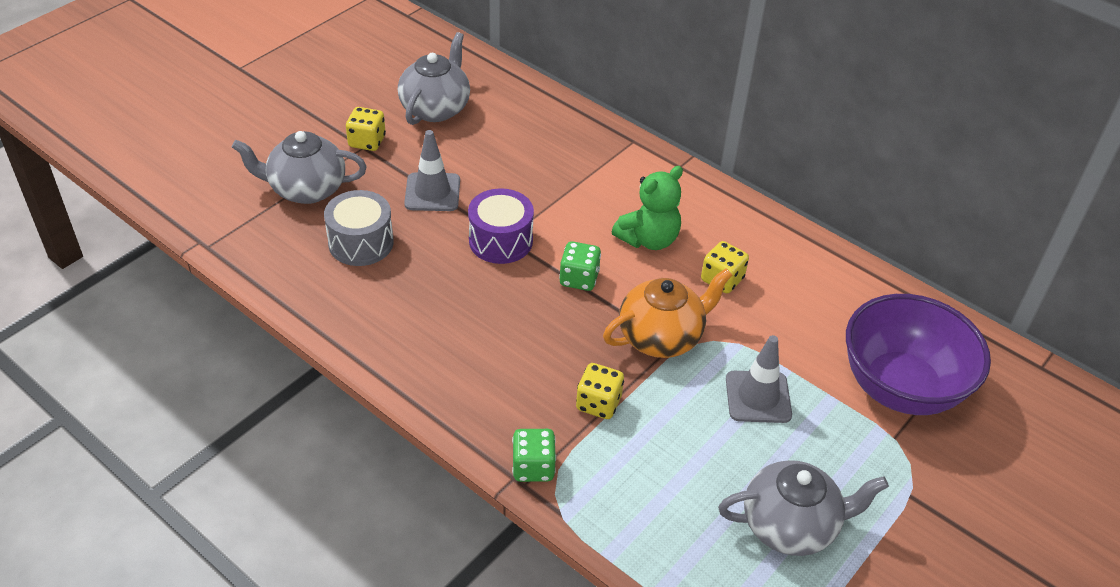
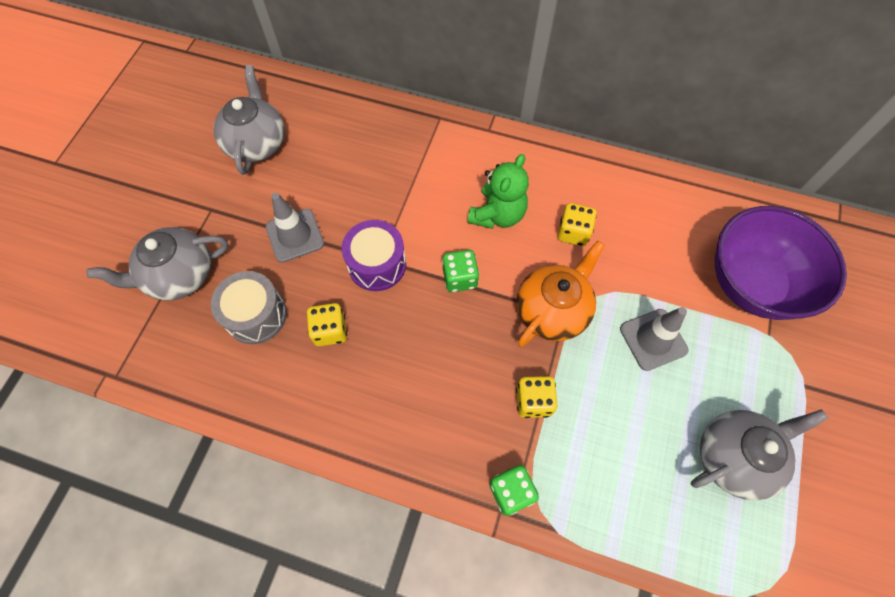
camera: 20 degrees left, 20 degrees up
(367, 141) = (211, 202): yellow dice -> yellow dice (330, 330)

